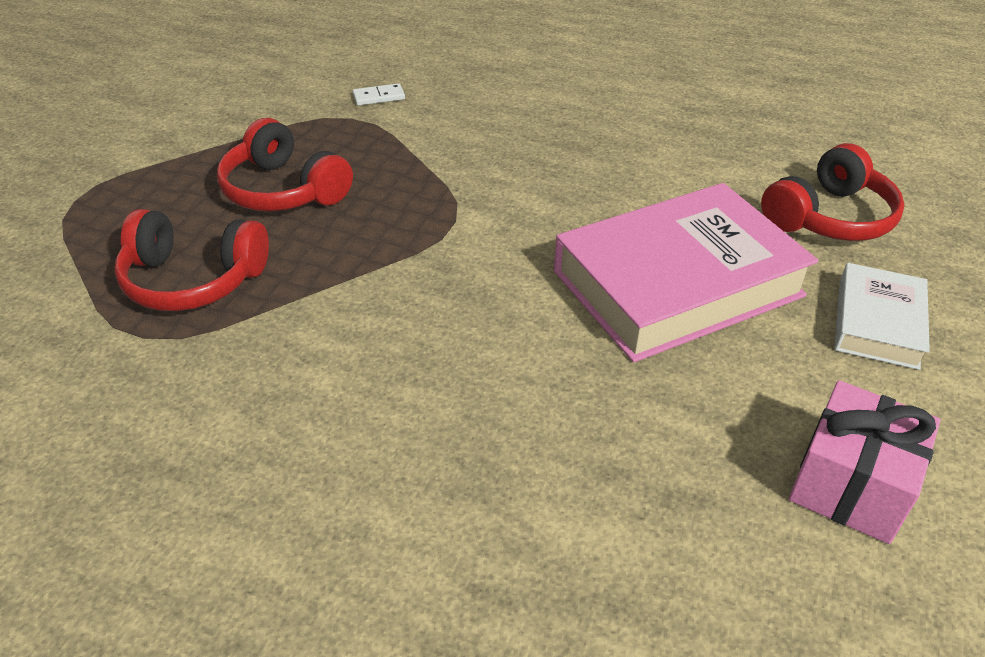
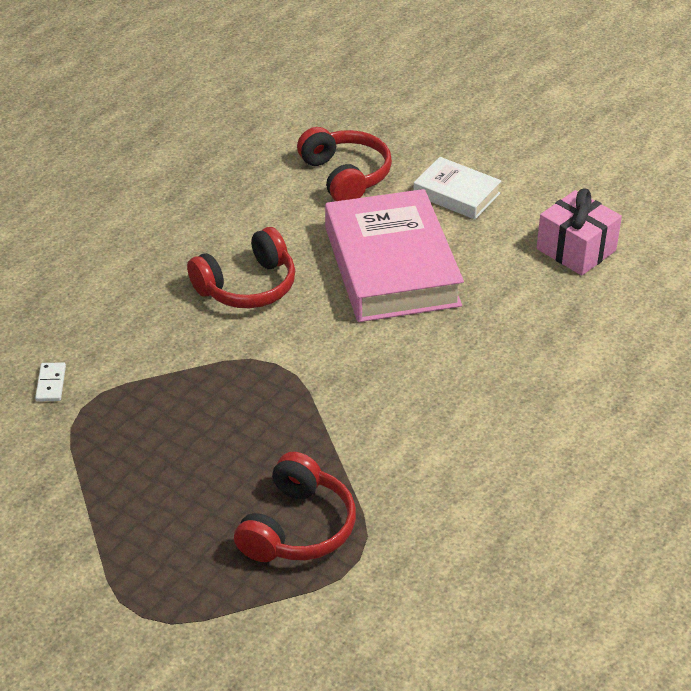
camera: 75 degrees left, 0 degrees up
(283, 190) = (187, 464): red headphones -> red headphones (247, 286)

